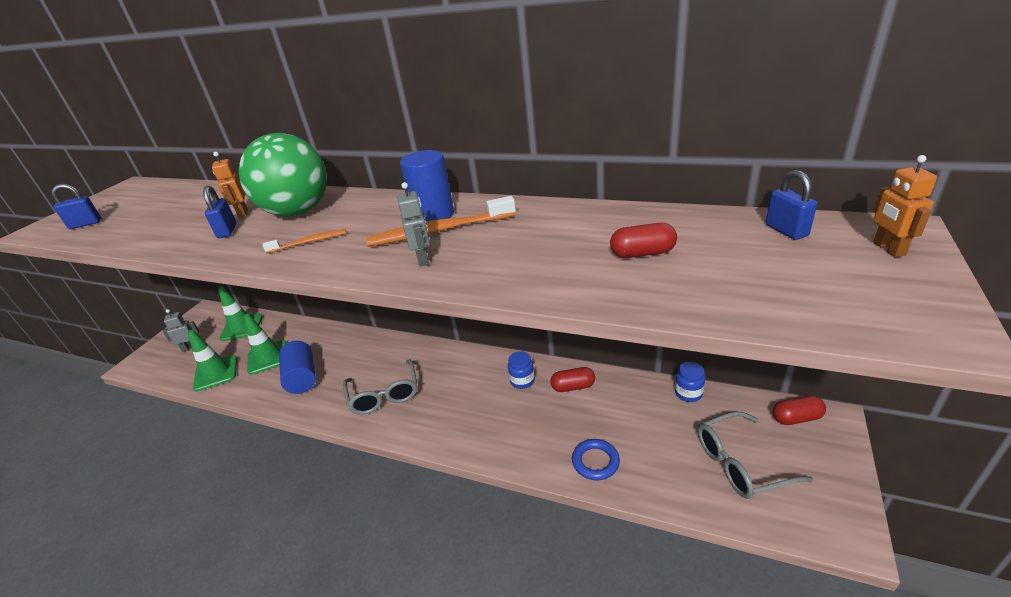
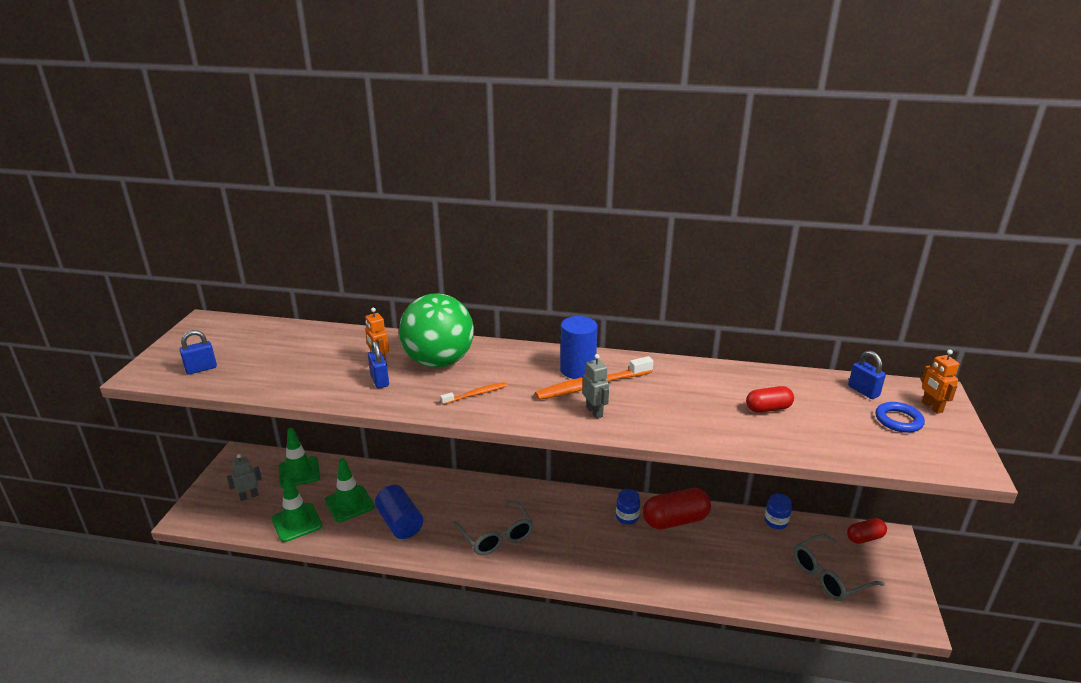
camera: 15 degrees left, 5 degrees down
(573, 387) = (675, 520): red capsule -> red capsule, size x1.72
(595, 462) = (714, 582): blue ring -> blue ring (898, 420)

